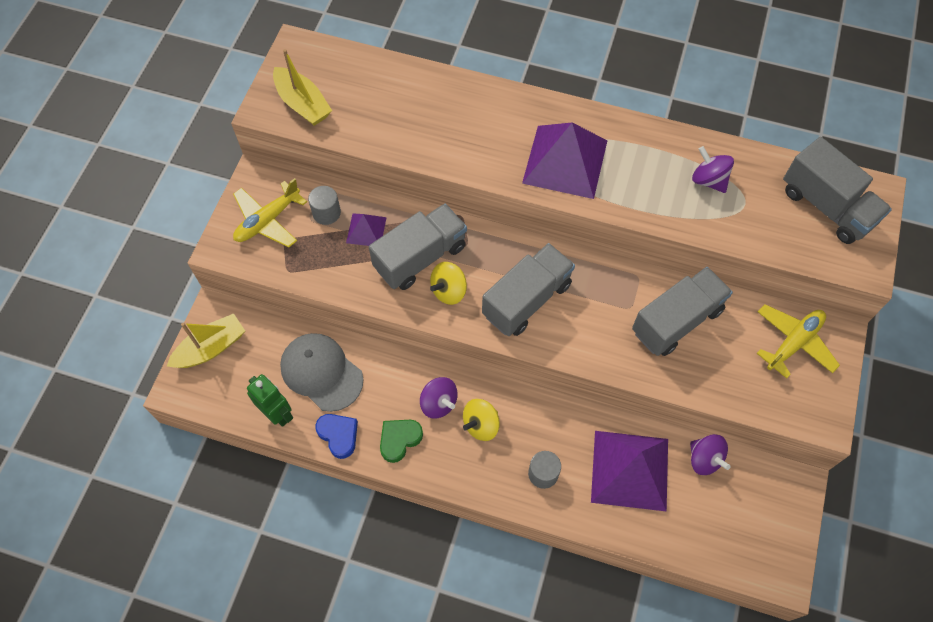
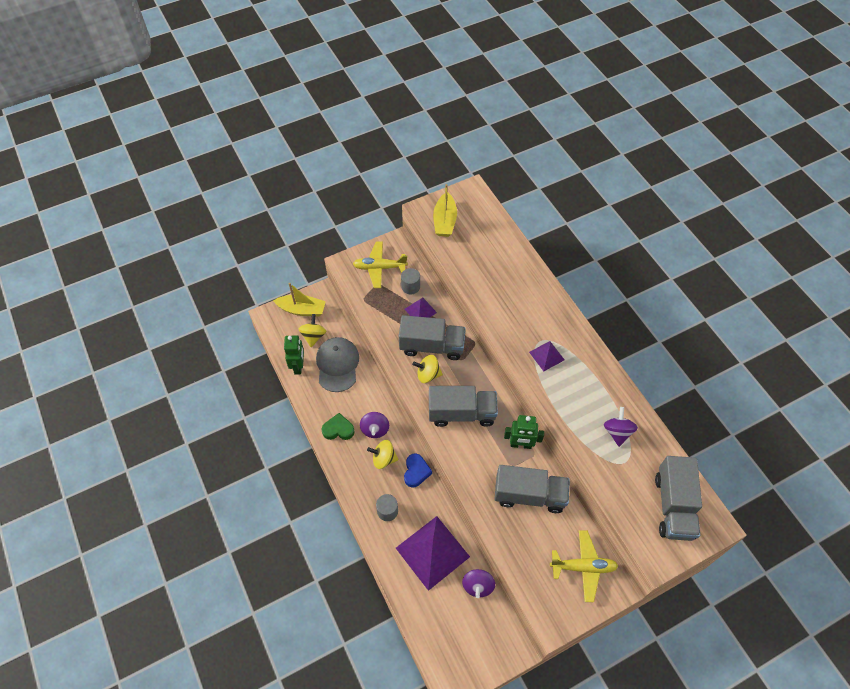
camera: 45 degrees right, 5 degrees down
(258, 365) = (313, 336): none -> yellow spinning top
(338, 435) = (314, 401): blue heart -> blue heart (416, 472)
(565, 161) = (546, 356): purple pyramid -> purple pyramid, size x0.50
(616, 279) = (520, 444): none -> green robot

